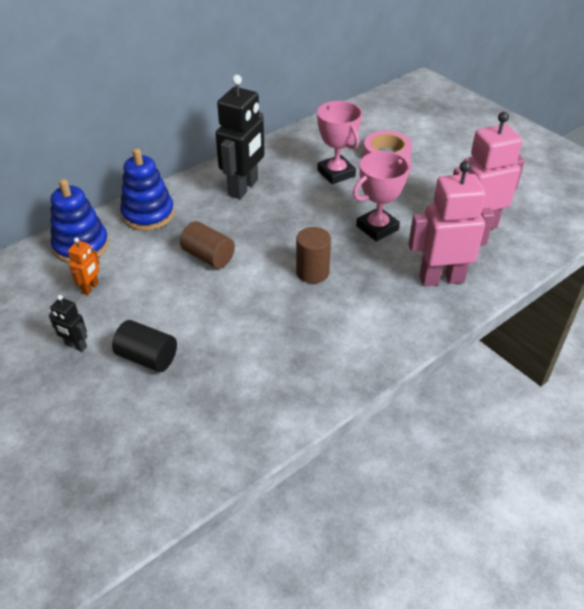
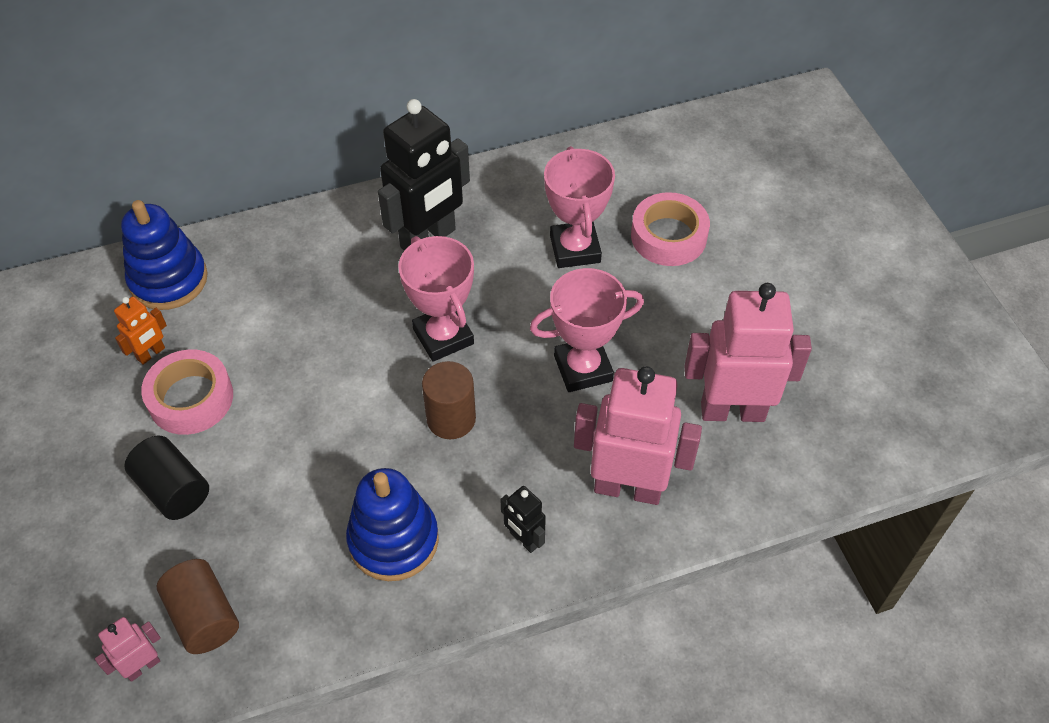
camera: 20 degrees right, 10 degrees up
(76, 346) = (95, 441): black robot -> black robot (524, 539)
(132, 305) = (191, 398): none -> pink tape
(148, 214) = (277, 250): blue stacking toy -> blue stacking toy (393, 540)
(181, 466) = (142, 666): none -> pink robot
(208, 257) = (324, 348): brown cylinder -> brown cylinder (204, 616)
(282, 233) = (443, 336): none -> pink trophy

